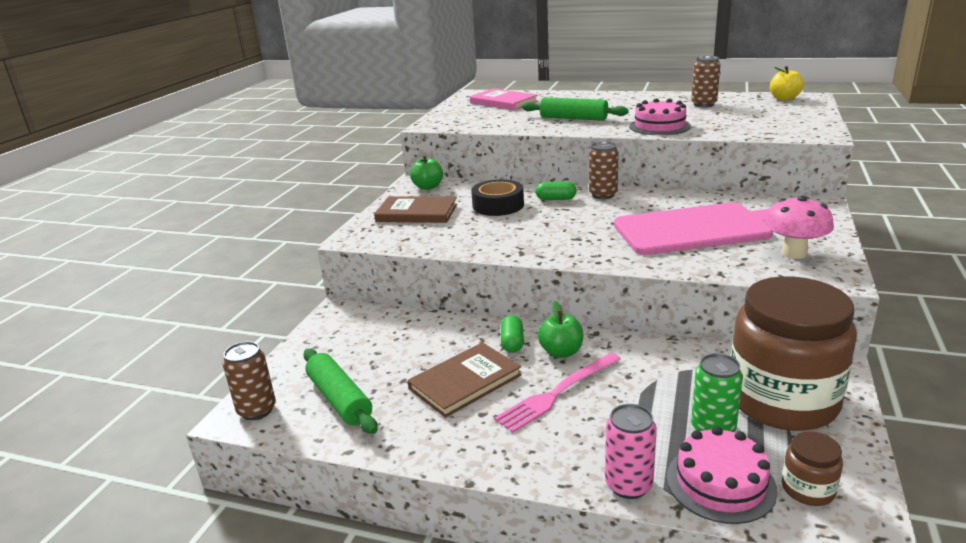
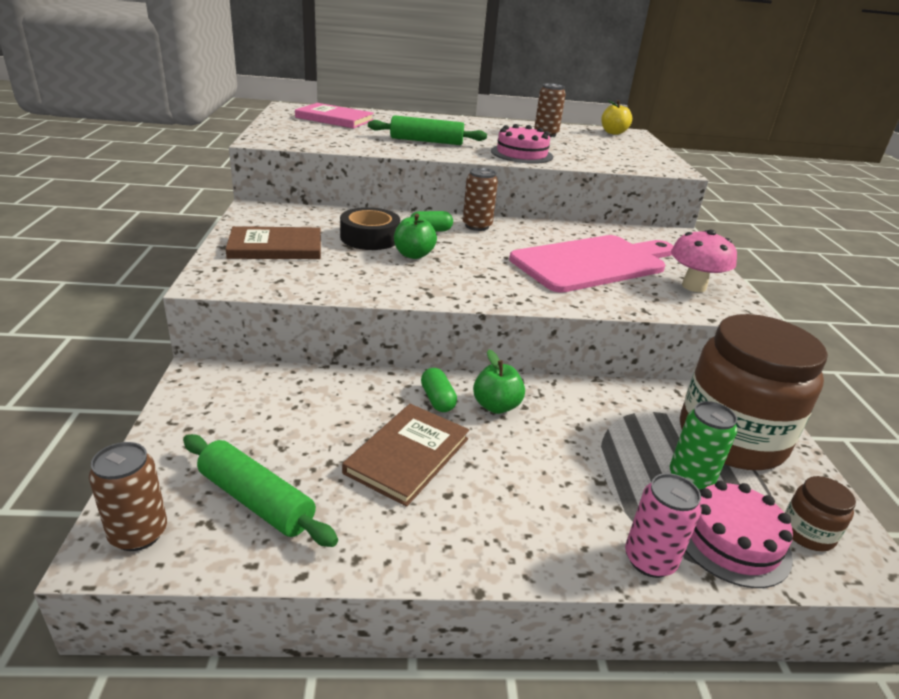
camera: 25 degrees left, 5 degrees up
(428, 187) = (272, 215): green apple -> green apple (413, 255)
(557, 393) = (518, 457): pink fork -> none

